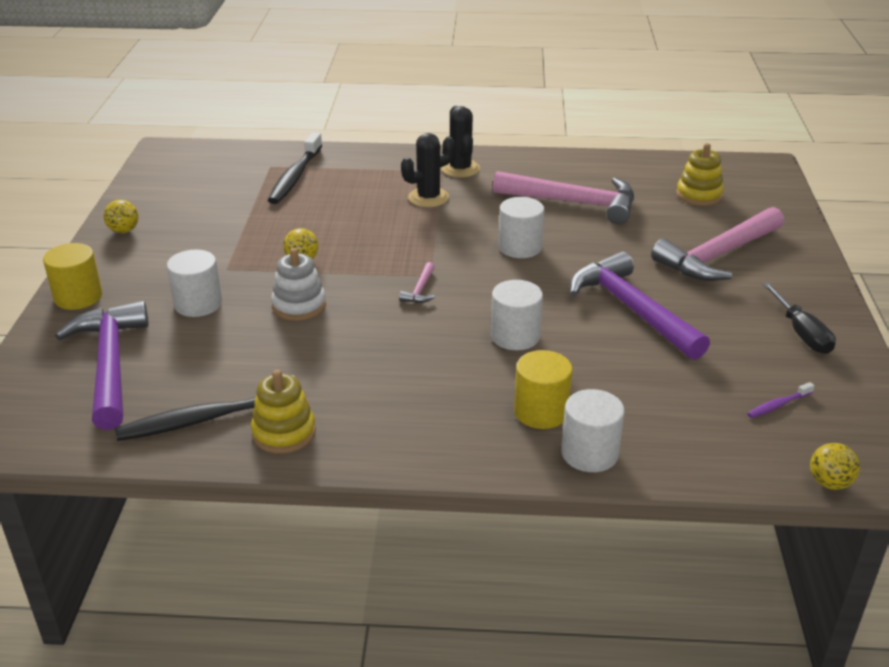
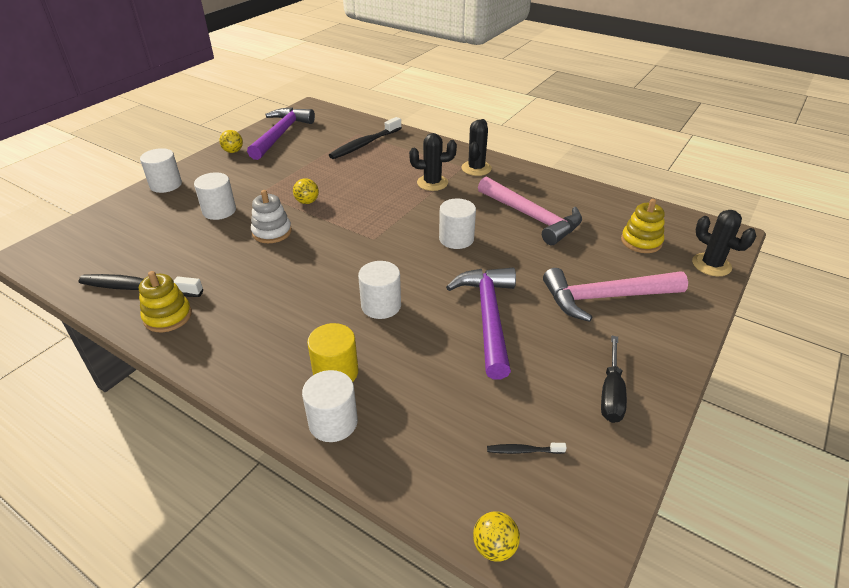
camera: 30 degrees right, 5 degrees up
(78, 297) = (166, 185): yellow cylinder -> white cylinder
(110, 364) = (133, 233): purple hammer -> purple hammer (281, 134)
(420, 290) = (356, 247): pink hammer -> none
(778, 197) = (711, 265): none -> black cactus
(778, 405) = (523, 451): purple toothbrush -> black toothbrush

